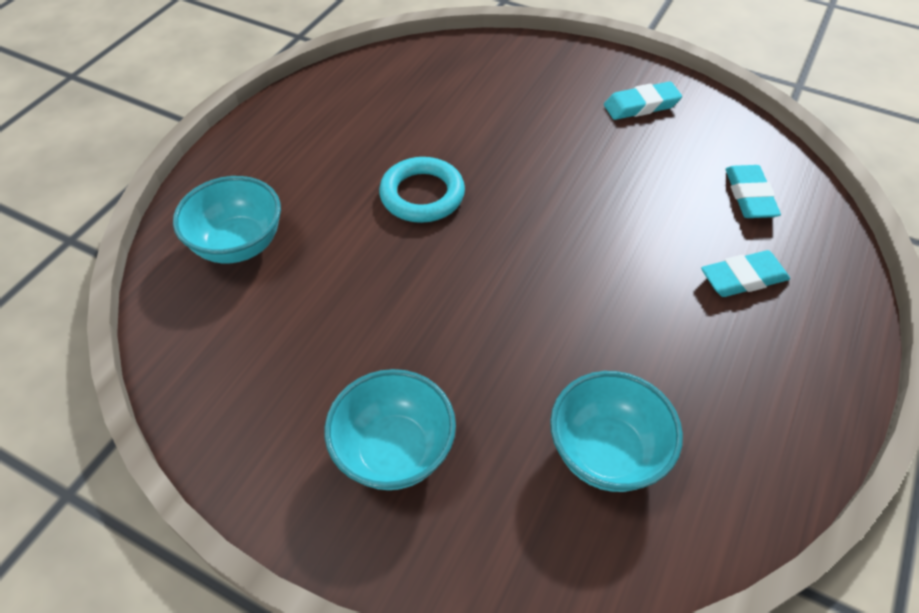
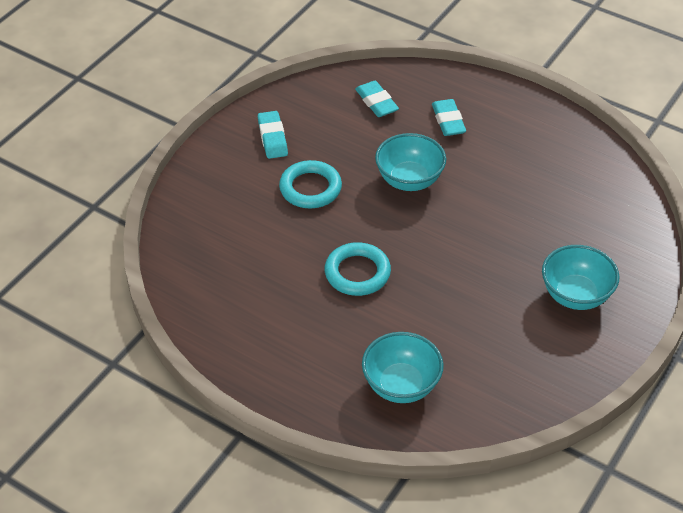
camera: 85 degrees left, 5 degrees down
(561, 144) = (310, 188): none -> turquoise ring
(606, 452) = (573, 202): turquoise bowl -> turquoise bowl (409, 180)
(749, 196) = (376, 102): turquoise eraser -> turquoise eraser turned 60 degrees clockwise

